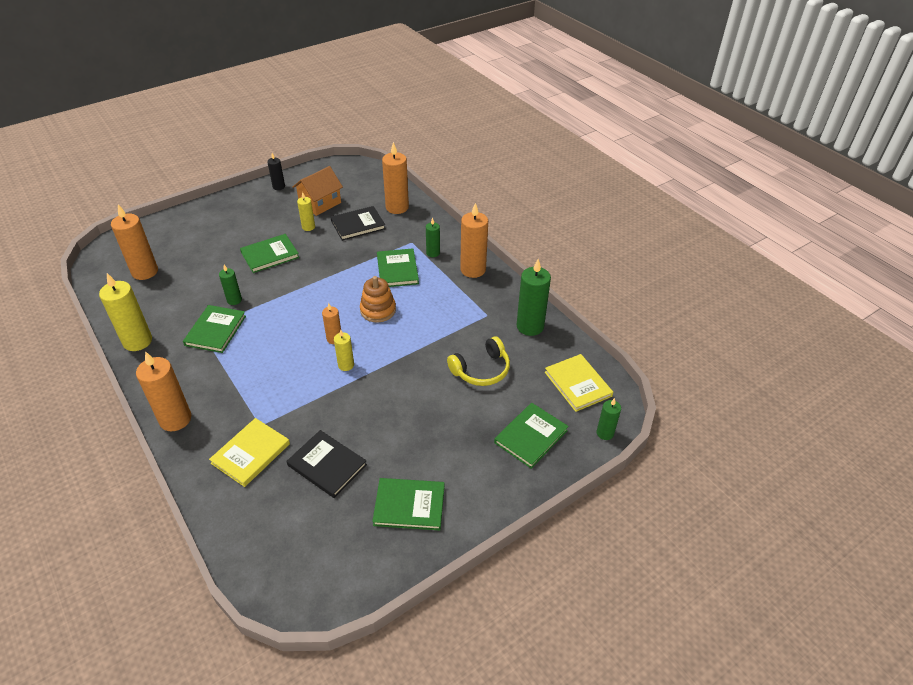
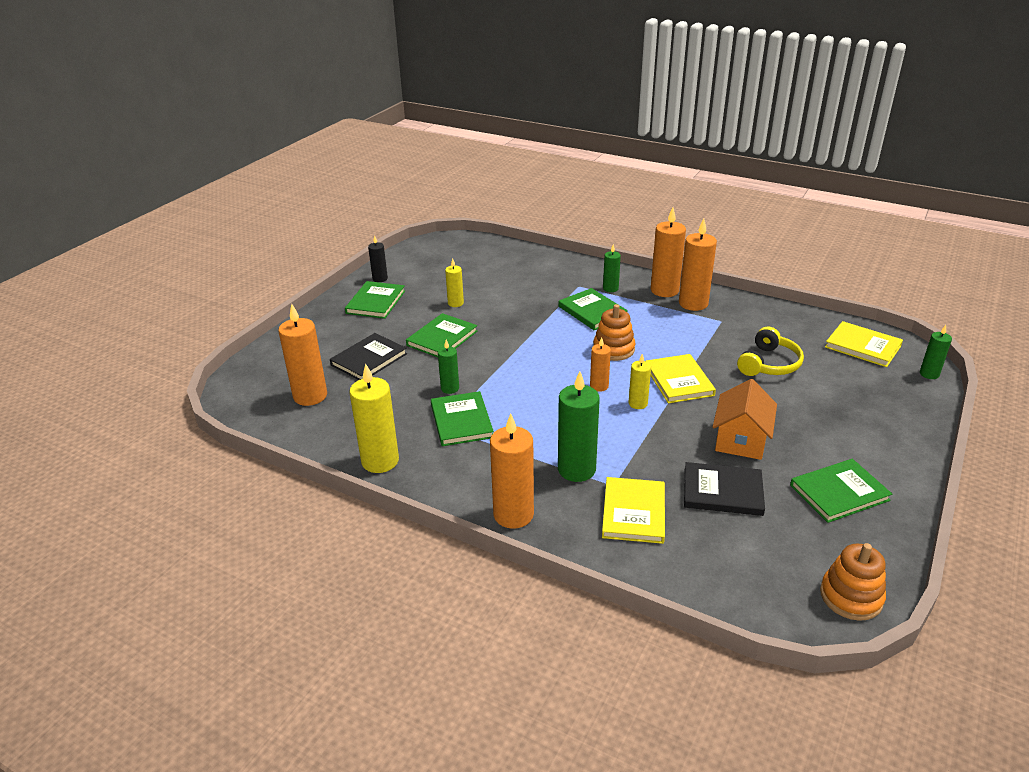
camera: 25 degrees left, 10 degrees down
(320, 203) = (444, 280): orange house -> orange house (741, 440)
(323, 592) = (851, 596): none -> orange stacking toy
(358, 225) = (507, 287): black book -> black book (369, 359)
(396, 357) = (679, 381): none -> yellow book
(397, 207) = (529, 262): orange candle -> orange candle (693, 303)
(530, 326) = (769, 317): green candle -> green candle (576, 469)
(531, 436) = (874, 399): green book -> green book (376, 302)

